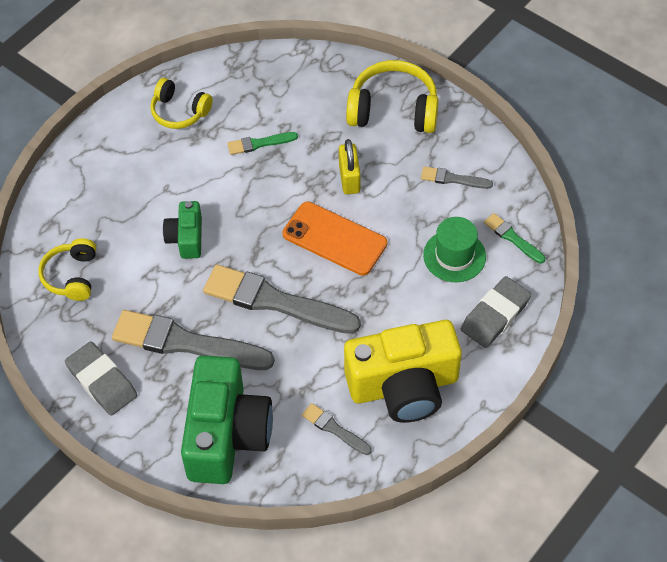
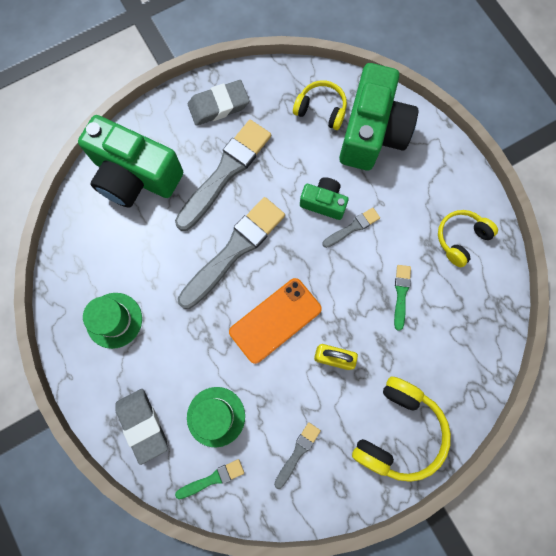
camera: 110 degrees right, 20 degrees up
(84, 219) = (372, 133): none -> green camera
(334, 429) = (103, 253): grey brush -> grey brush (352, 227)
(403, 386) = (114, 320): yellow camera -> green hat

